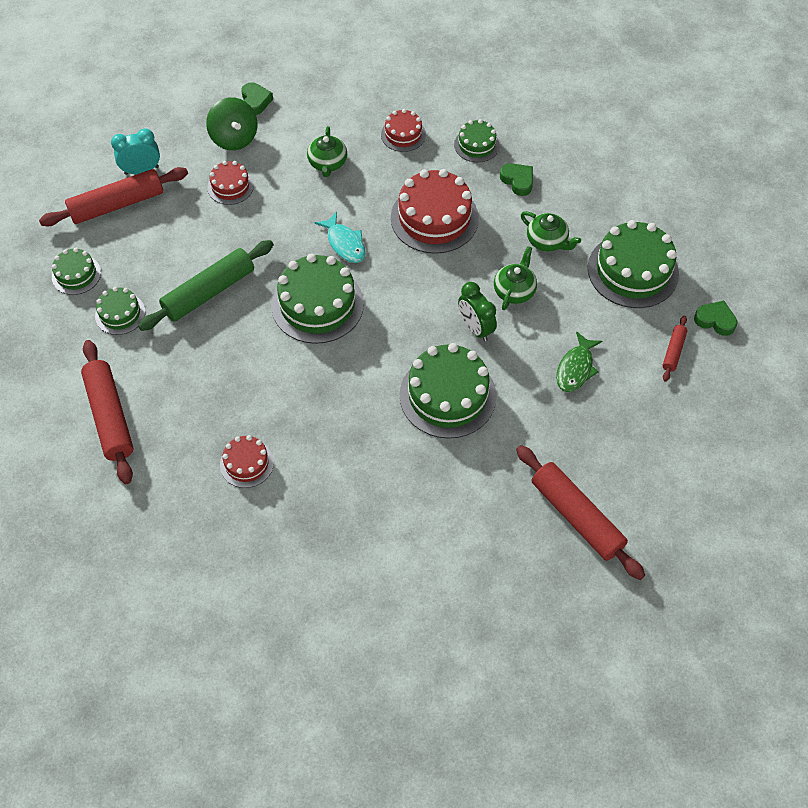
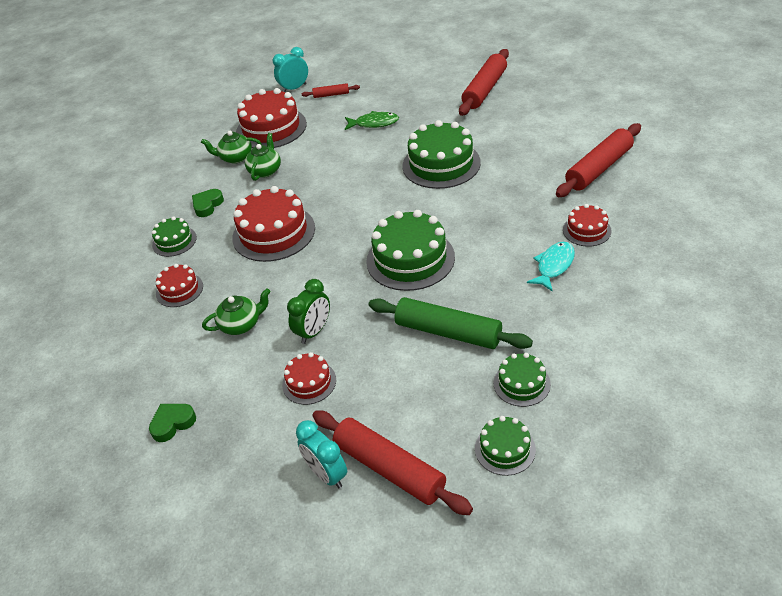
camera: 110 degrees left, 15 degrees down
(110, 416) = (627, 329): red rolling pin -> red rolling pin (599, 168)
(234, 138) = (238, 414): green spinning top -> none
(344, 243) = (333, 271): turquoise fish -> turquoise fish (554, 266)
(475, 328) = (372, 173): green clock -> green clock (314, 331)
(514, 290) = (324, 169): green teapot -> green teapot (235, 158)
(633, 271) = (271, 128): green cake -> red cake
(715, 320) = (294, 88): green heart -> turquoise clock

